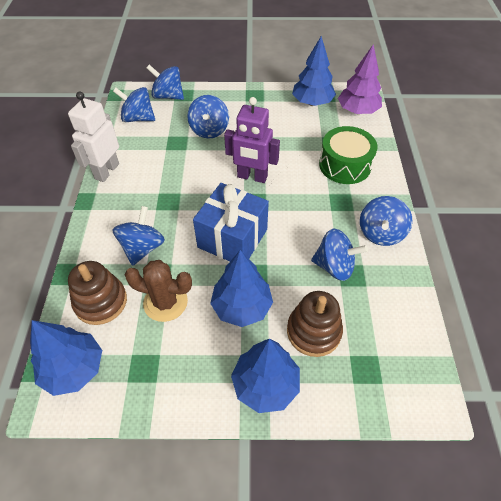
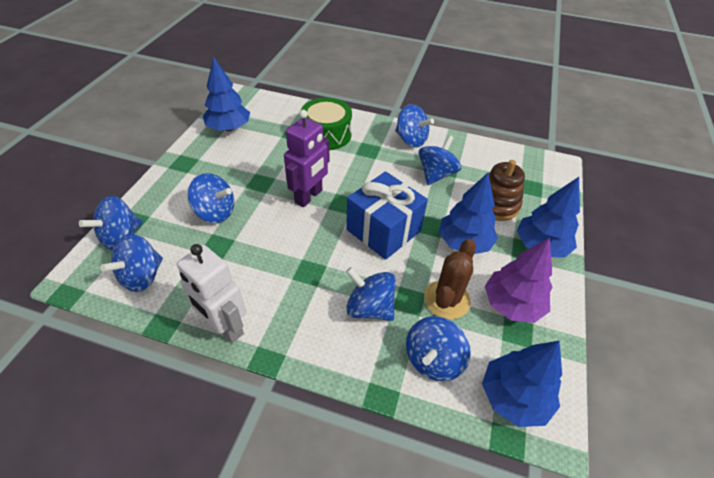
camera: 75 degrees left, 5 degrees down
(101, 302) = (433, 360): brown stacking toy -> blue spinning top
(357, 111) = (262, 106): purple tree -> purple tree (512, 304)

